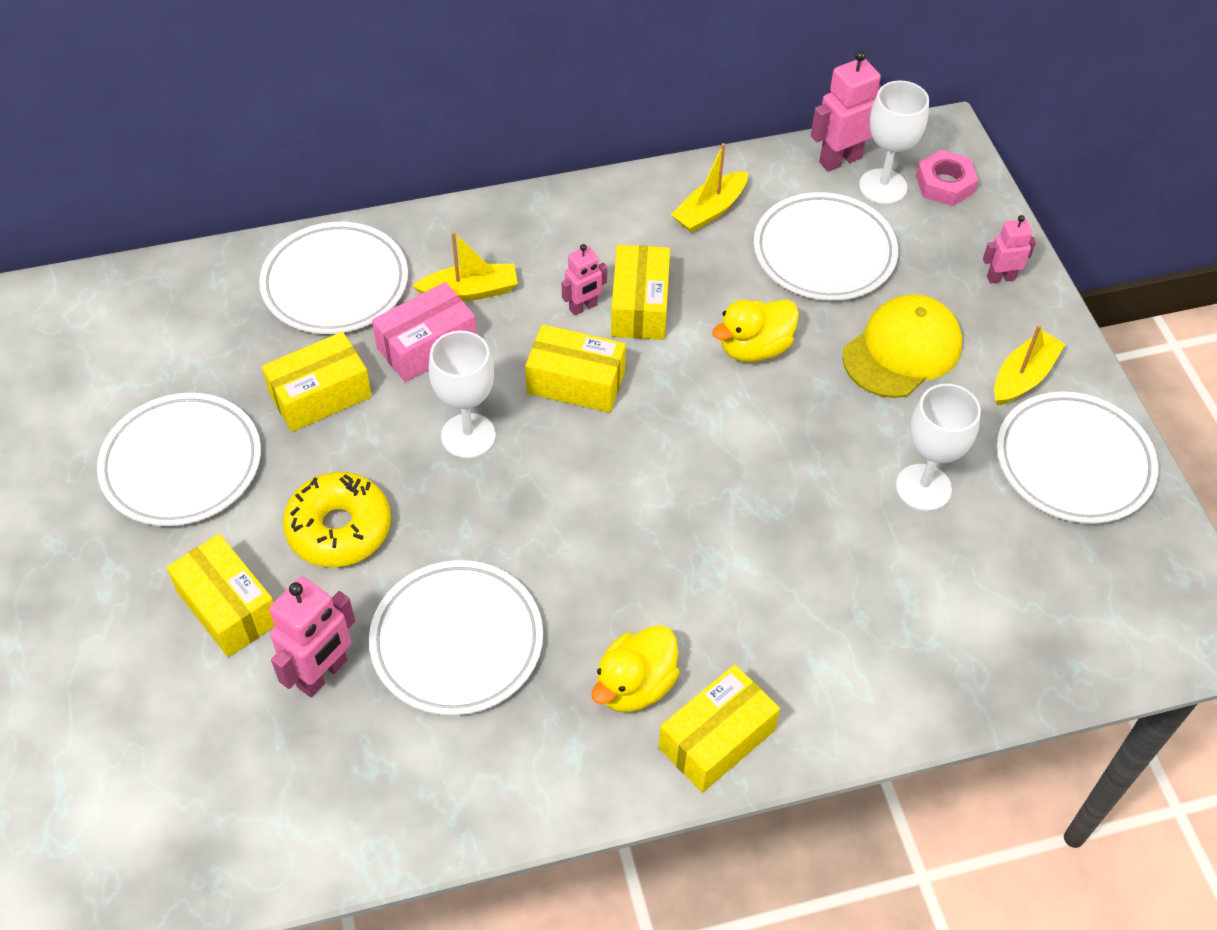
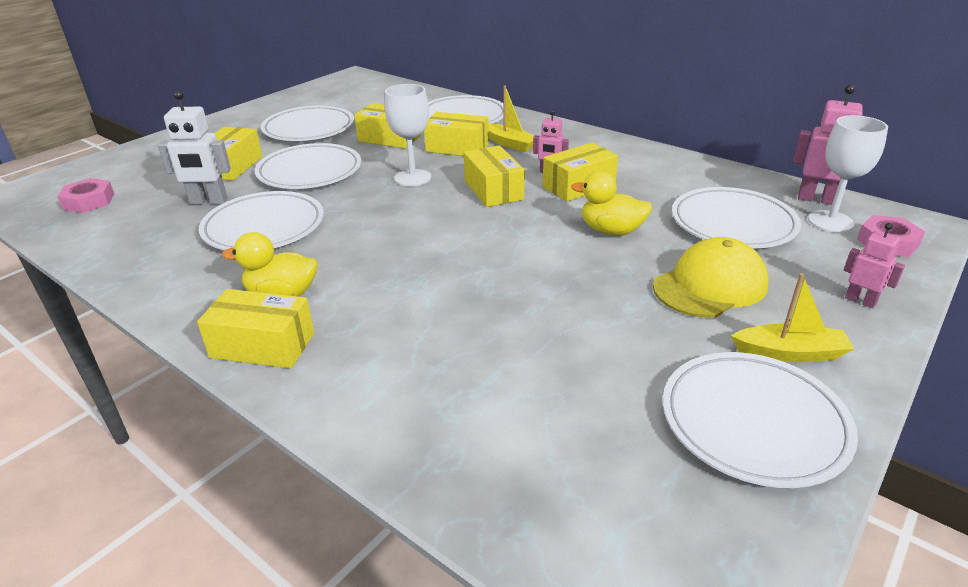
camera: 55 degrees right, 20 degrees down
(176, 816) = (89, 201): none -> pink nut
(323, 674) = (208, 202): pink robot -> white robot
(339, 528) = (309, 171): yellow donut -> white plate
(427, 346) = (457, 148): pink box -> yellow box
(710, 210) = (687, 178): yellow boat -> none
(902, 350) = (710, 285): yellow cap -> yellow cap turned 45 degrees counterclockwise
(923, 487) = (601, 347): white goblet -> none

